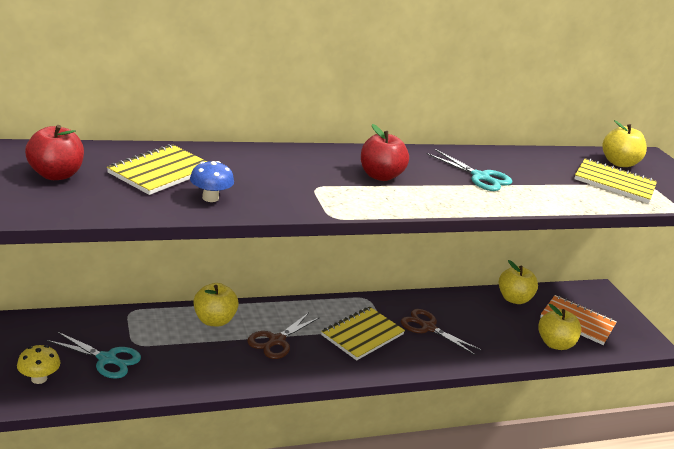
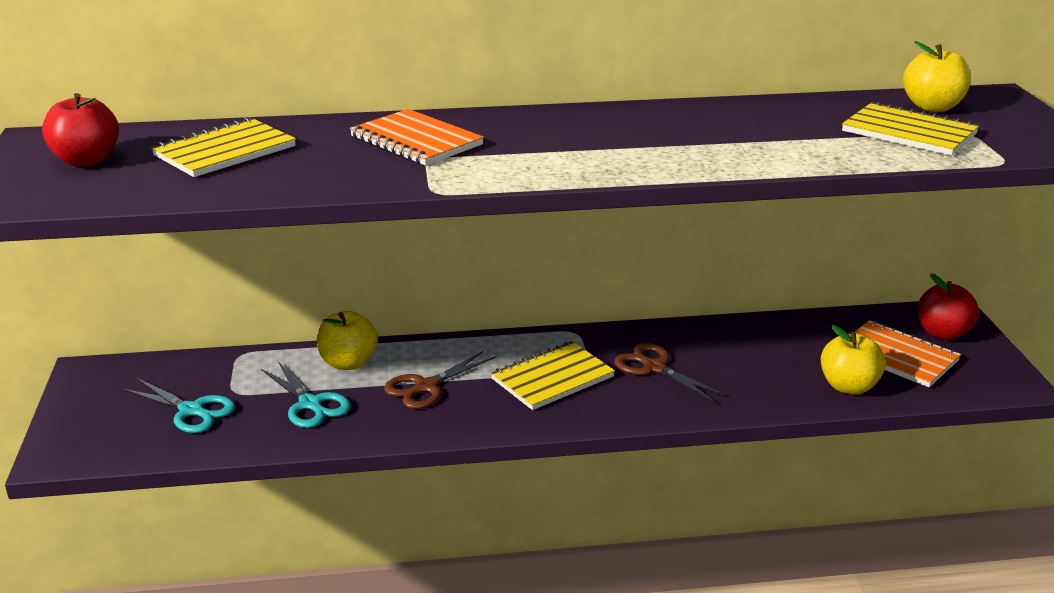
camera: 15 degrees right, 0 degrees up
(39, 378) = (99, 433): yellow mushroom -> none
(210, 198) = (275, 177): blue mushroom -> none
(298, 171) = (416, 141): none -> orange notebook
(380, 176) = (534, 141): red apple -> red apple (942, 333)
(480, 177) = (689, 135): turquoise scissors -> turquoise scissors (310, 404)
(513, 299) = (802, 328): yellow apple -> none

